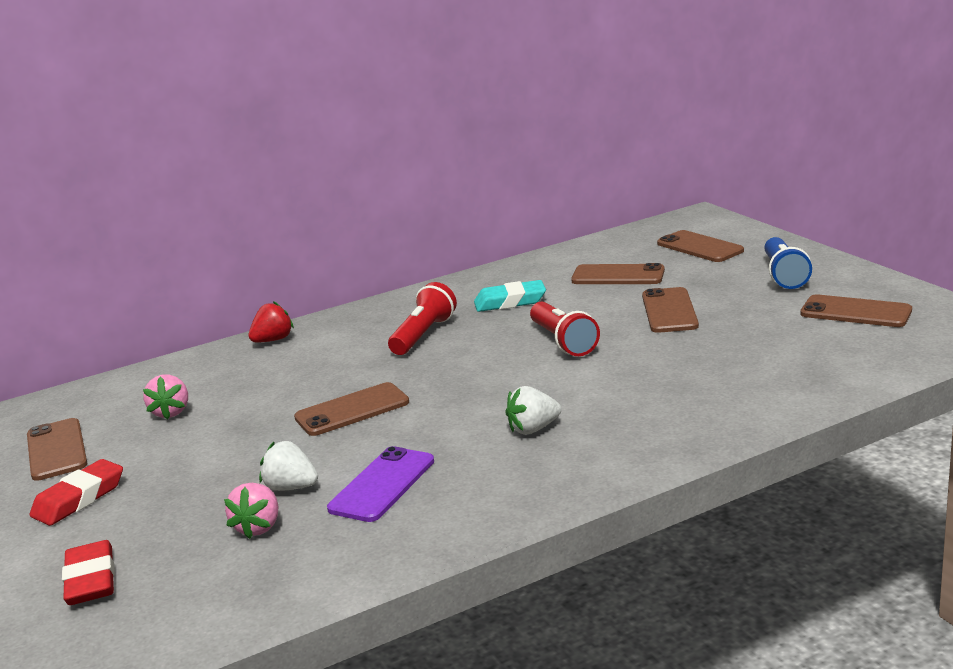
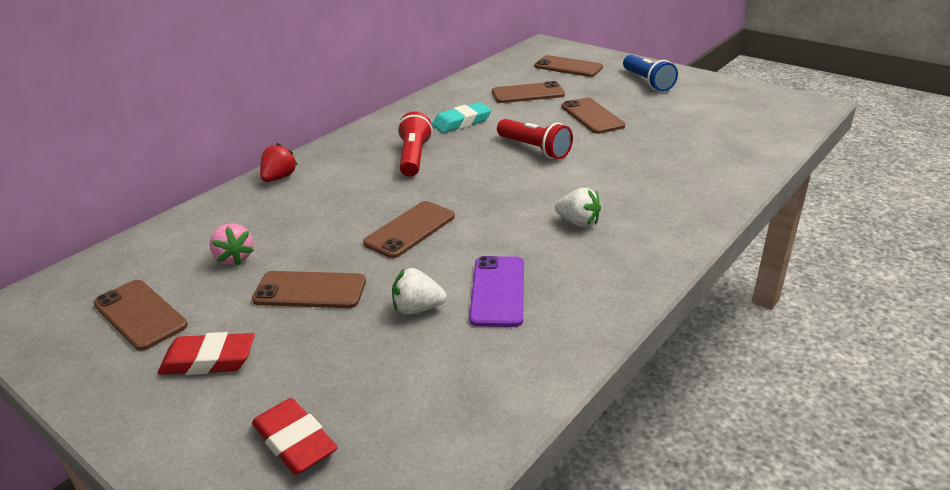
camera: 25 degrees left, 10 degrees up
(79, 499) = (208, 360): red eraser -> red eraser turned 75 degrees clockwise
(259, 527) = (420, 352): pink strawberry -> none
(533, 429) = (578, 222): white strawberry -> white strawberry turned 105 degrees counterclockwise
(855, 312) = (721, 103): brown phone -> brown phone (310, 290)

